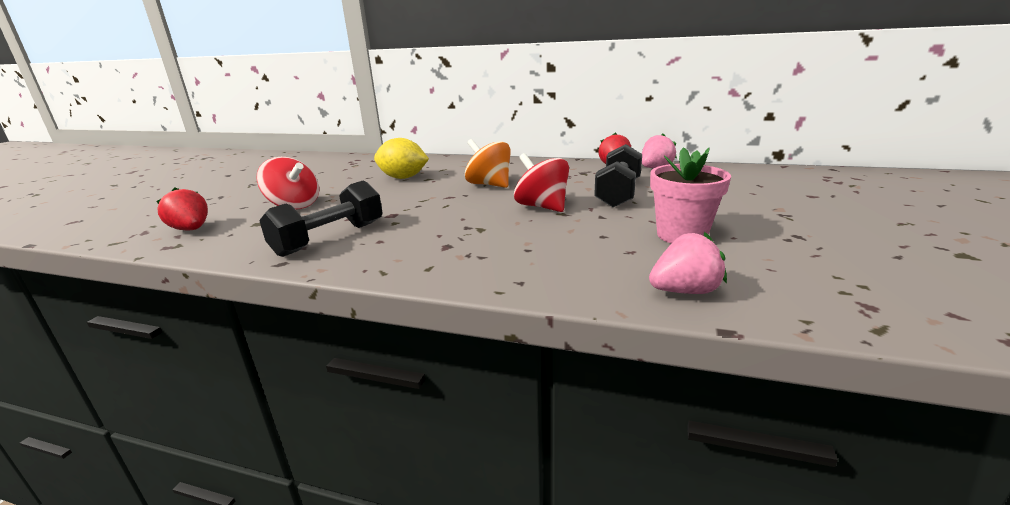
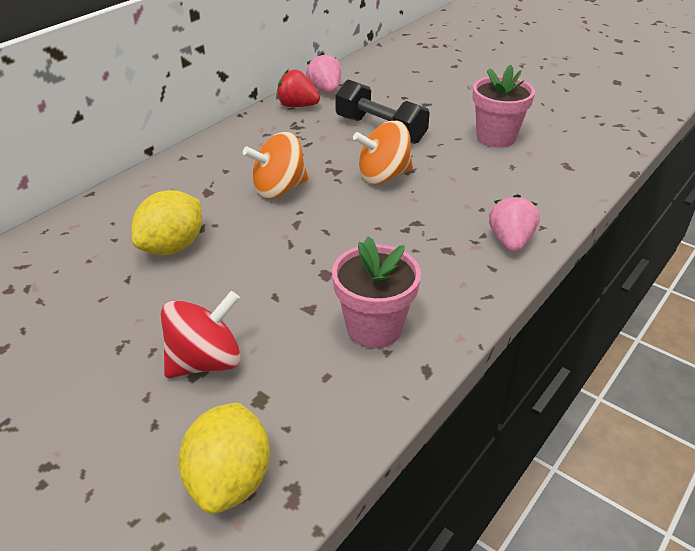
camera: 70 degrees left, 15 degrees up
(191, 229) = (229, 480): red strawberry -> yellow lemon
(330, 238) = (374, 328): black dumbbell -> pink flower pot
(542, 207) = (383, 176): red spinning top -> orange spinning top
(684, 291) = (583, 168): pink strawberry -> pink strawberry (510, 241)

